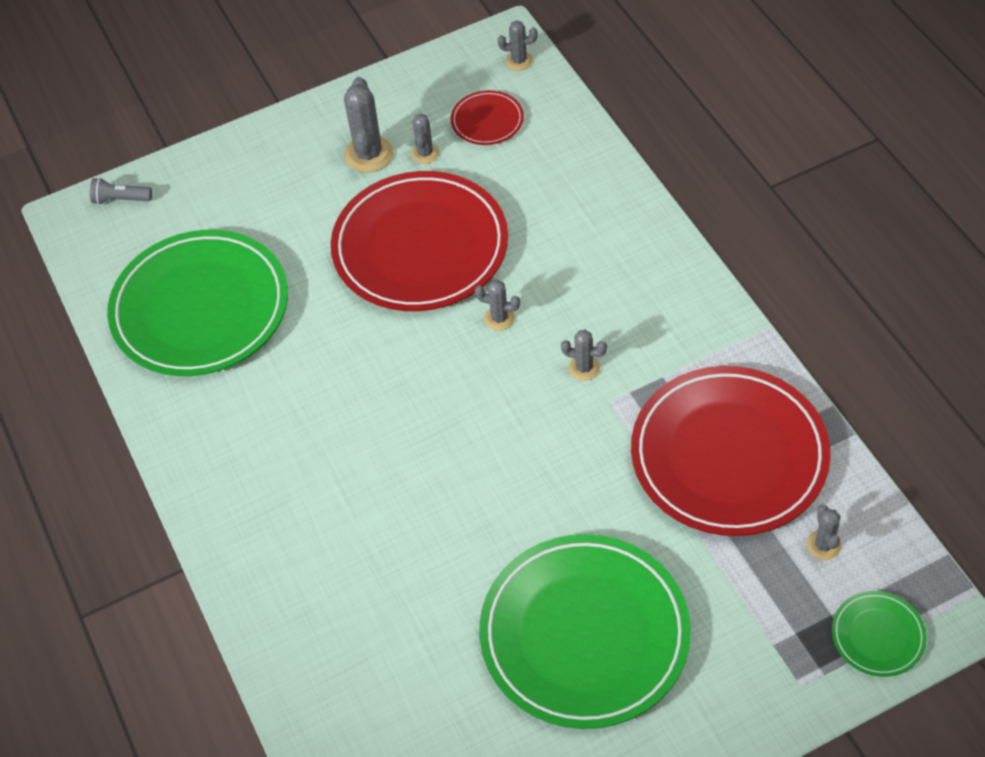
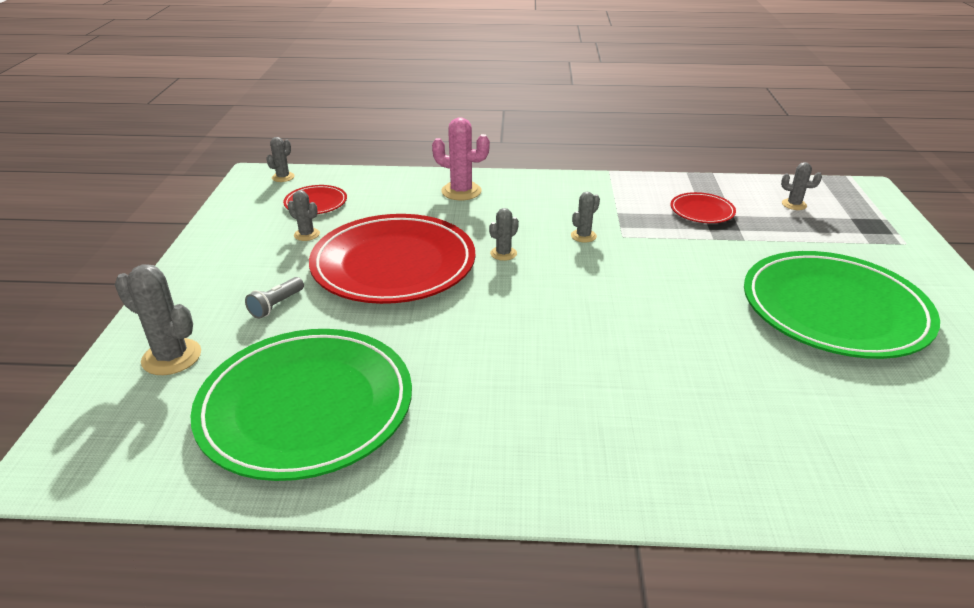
camera: 65 degrees left, 20 degrees down
(121, 199) = (89, 418): grey flashlight -> grey flashlight (276, 305)
(369, 154) = (269, 258): grey cactus -> grey cactus (171, 357)
(603, 218) = (461, 191): none -> pink cactus
(729, 455) = (702, 211): red plate -> red plate, size x0.44
(878, 636) = (873, 209): green plate -> none

